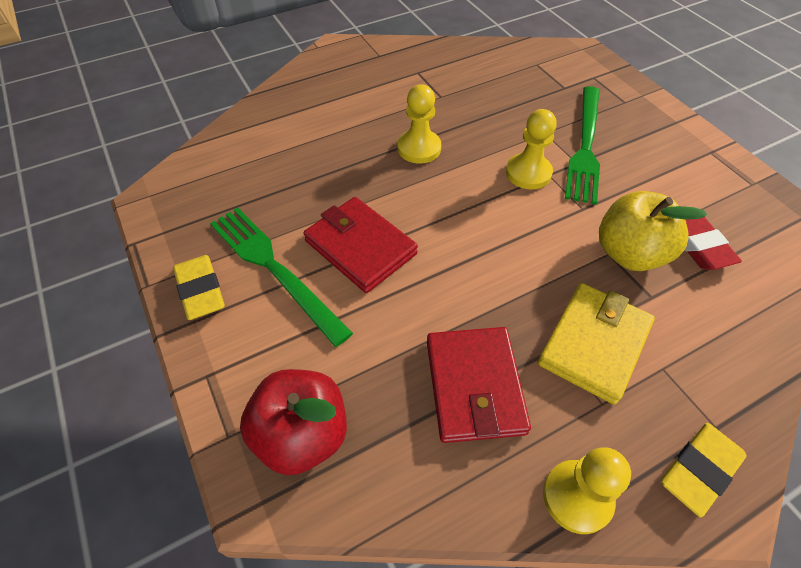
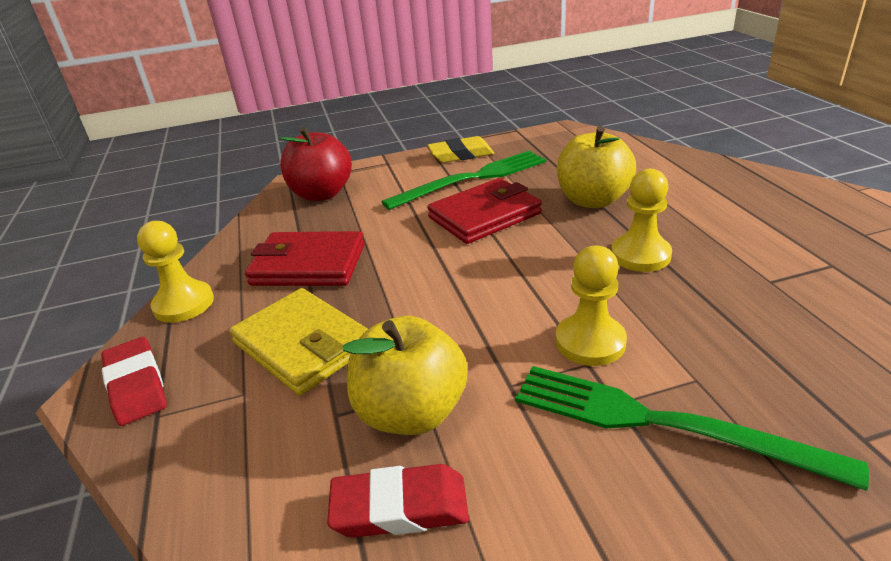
camera: 105 degrees right, 20 degrees down
(330, 173) = (592, 200): none -> yellow apple
(699, 470) = (136, 385): yellow eraser -> red eraser

